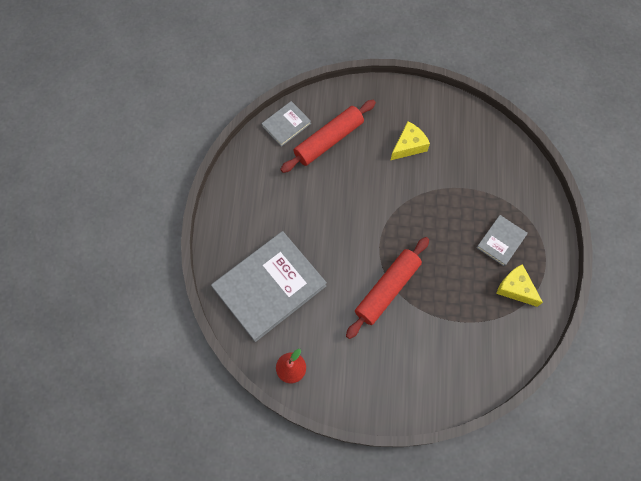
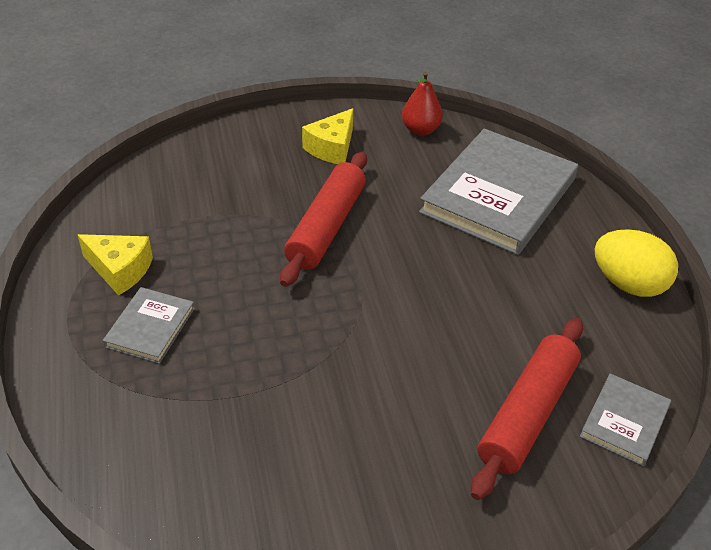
camera: 160 degrees right, 25 degrees down
(233, 198) = (628, 284): none -> yellow egg
(408, 146) = (365, 445): yellow cheese -> yellow cheese (332, 148)

